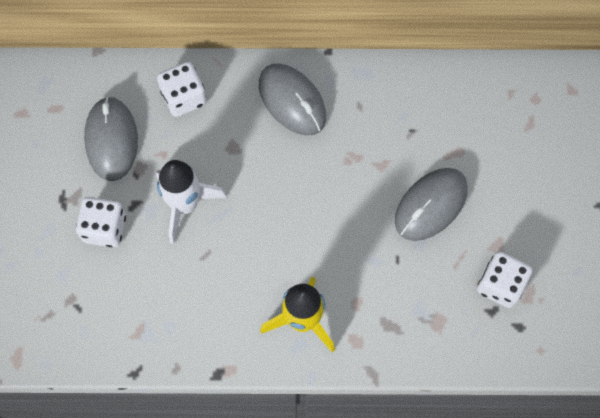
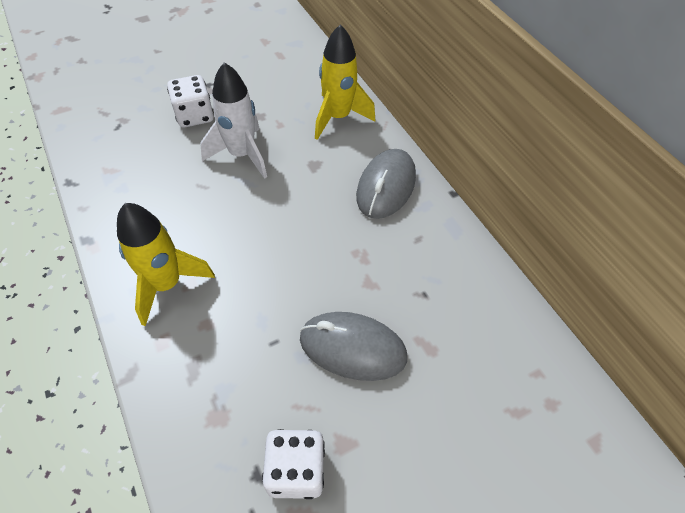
camera: 60 degrees right, 15 degrees down
(111, 140) = (273, 92): grey mouse -> none
(184, 98) = (338, 117): white dice -> yellow rocket

